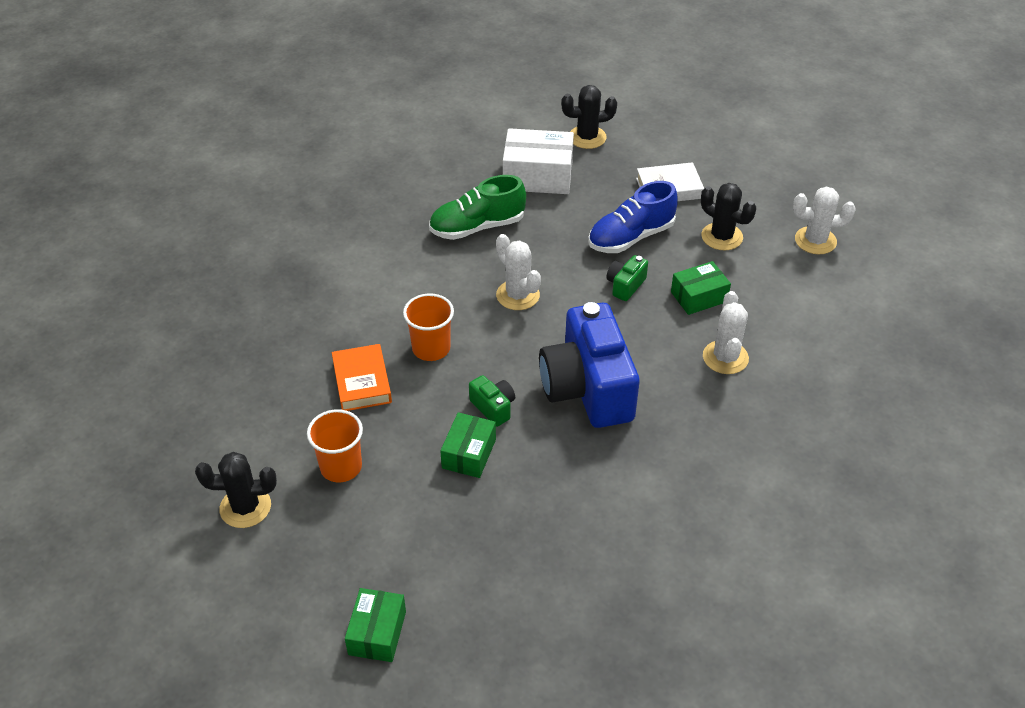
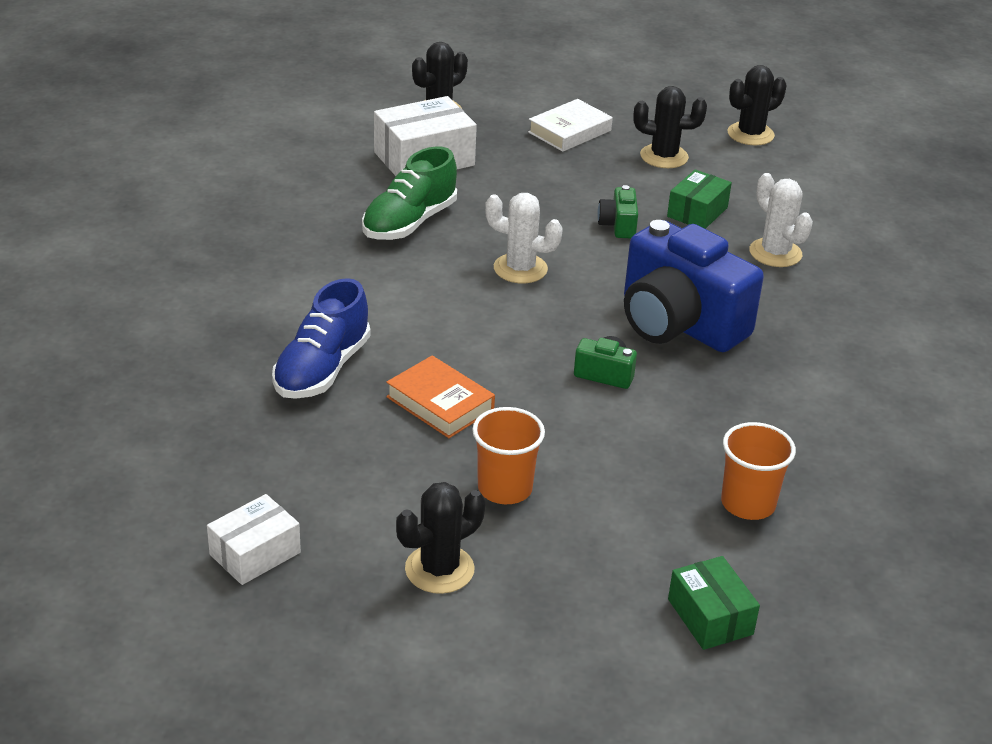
camera: 35 degrees left, 10 degrees down
(154, 441) = (255, 553): none -> white box
(431, 348) = (481, 346): orange cup -> orange cup (748, 503)
(469, 454) = (625, 423): green box -> none
(631, 237) = (578, 183): blue shoe -> blue shoe (322, 369)
(815, 241) = (750, 134): white cactus -> black cactus

